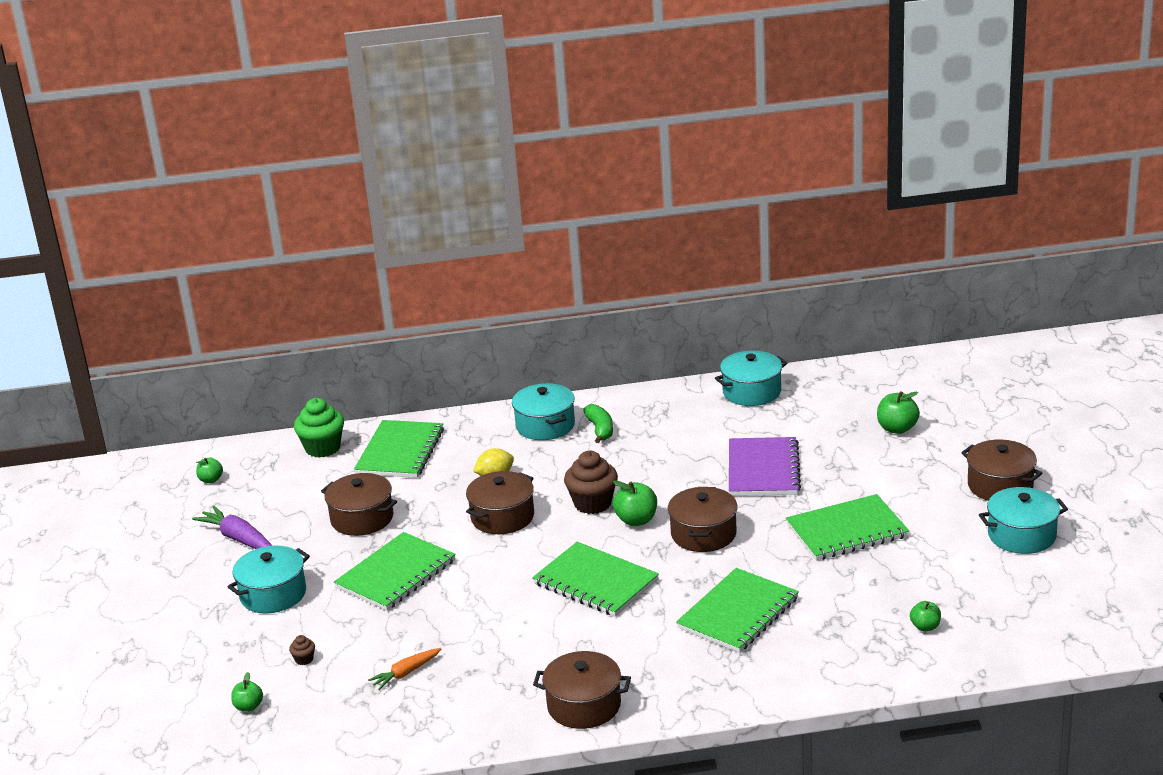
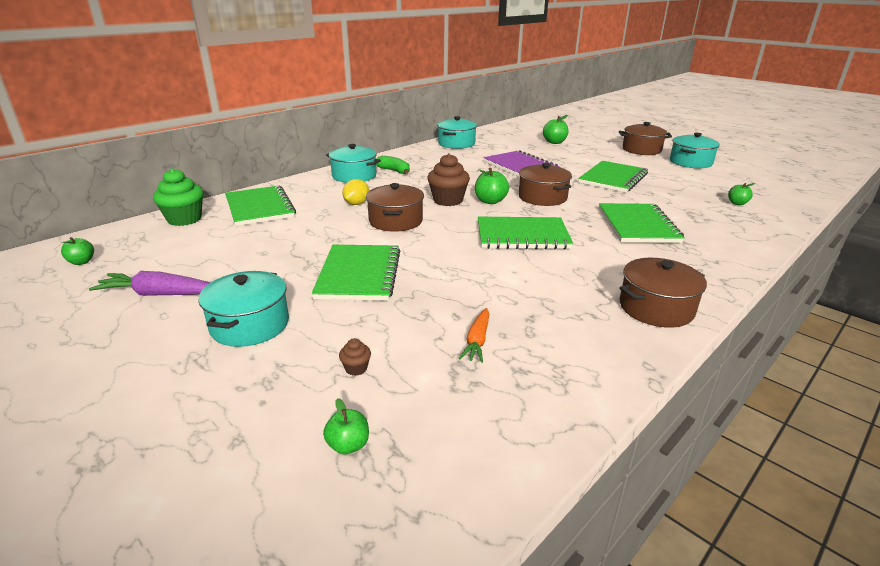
camera: 40 degrees left, 0 degrees up
(362, 518) = (277, 249): brown pot -> none

